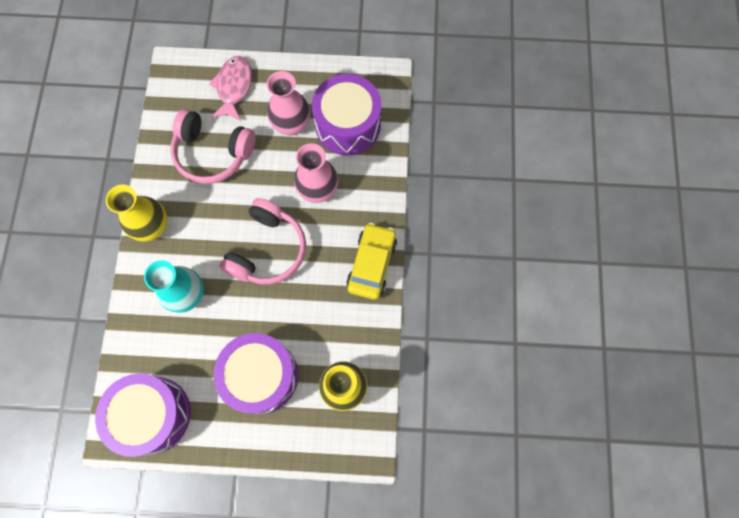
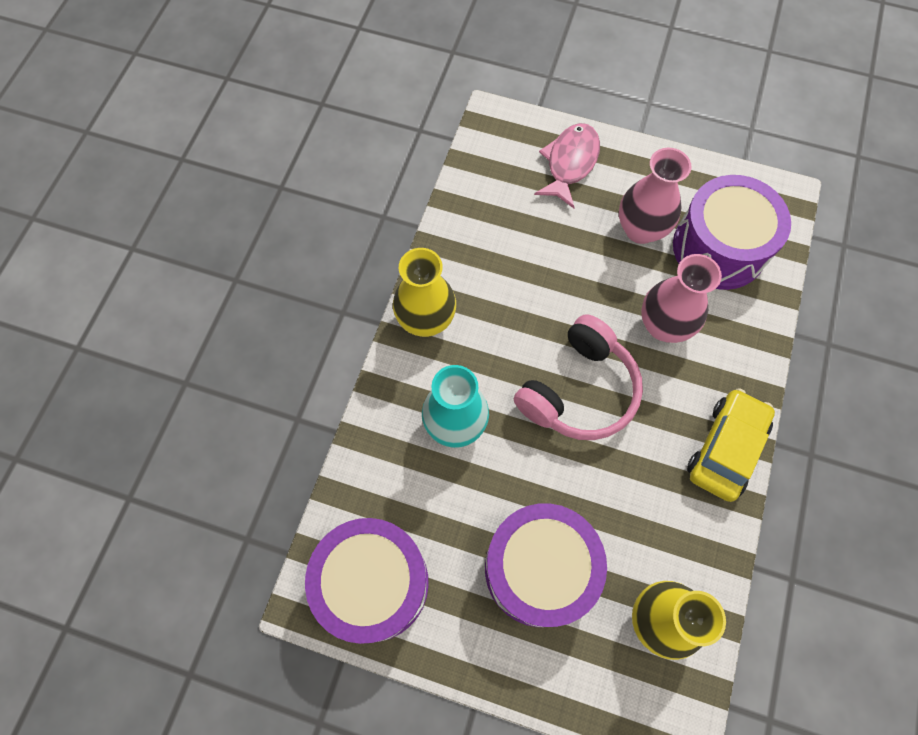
camera: 15 degrees right, 5 degrees down
(213, 153) = (526, 242): pink headphones -> none

